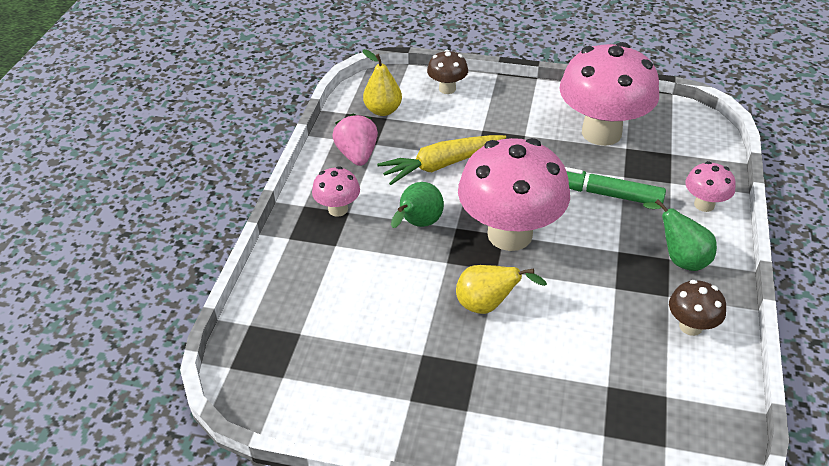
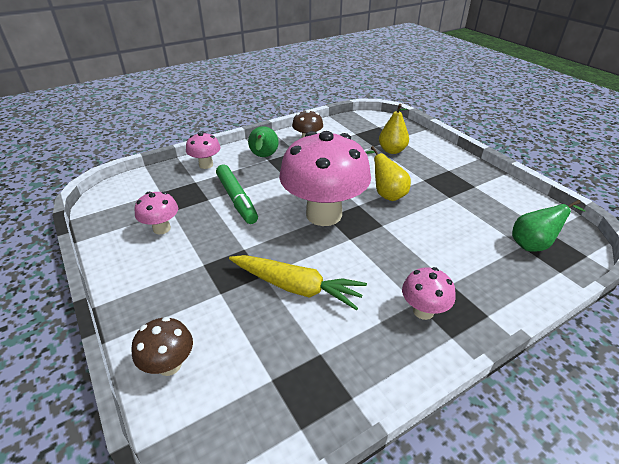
camera: 135 degrees left, 5 degrees down
(357, 155) = (352, 354): pink strawberry -> none
(383, 110) = (262, 393): yellow pear -> yellow pear (392, 150)
(418, 224) = (372, 257): green pear -> green pear (533, 245)
(601, 133) = (161, 228): pink mushroom -> pink mushroom, size x0.46

